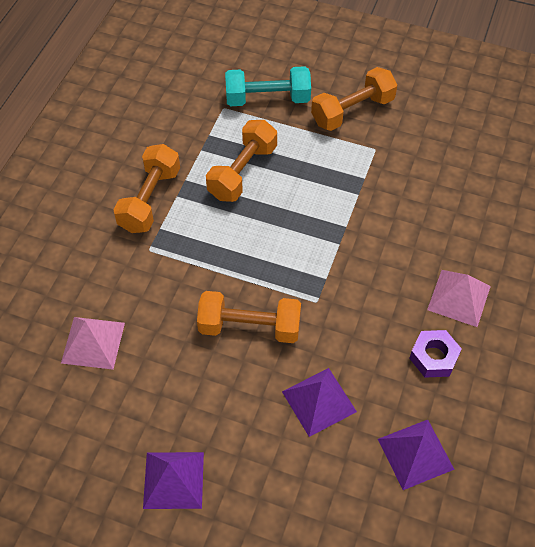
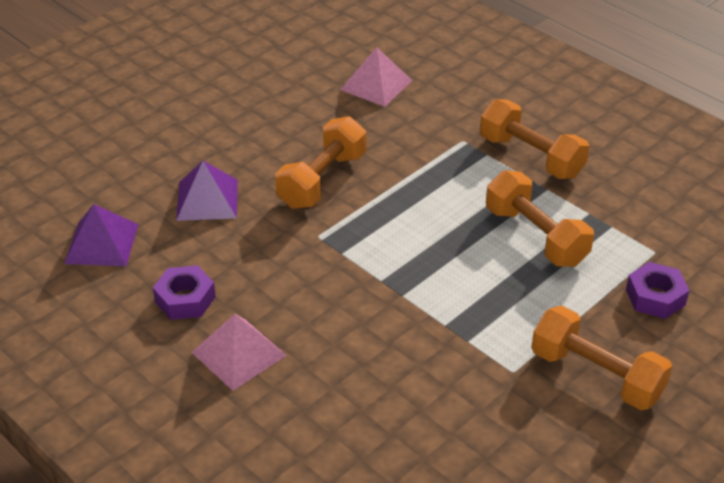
camera: 115 degrees right, 15 degrees down
(173, 479) = (209, 97): purple pyramid -> none
(267, 99) = (655, 297): turquoise dumbbell -> purple nut
(352, 111) = (596, 375): orange dumbbell -> orange dumbbell turned 45 degrees counterclockwise

